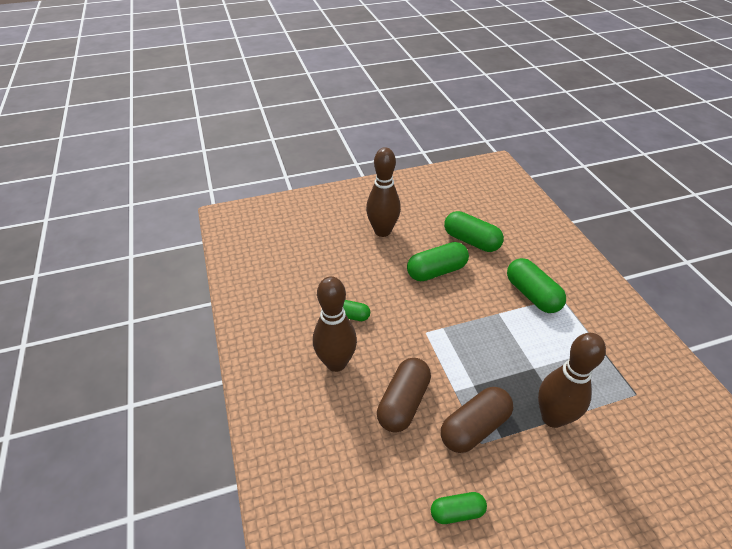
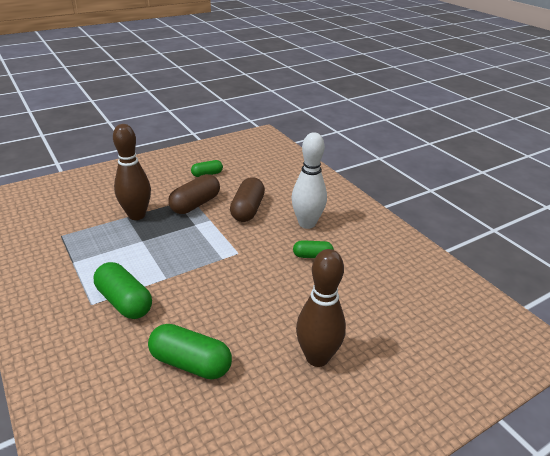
camera: 165 degrees right, 10 degrees down
(336, 363) = (307, 223): brown bowling pin -> white bowling pin
(436, 271) = (234, 312): green capsule -> none

